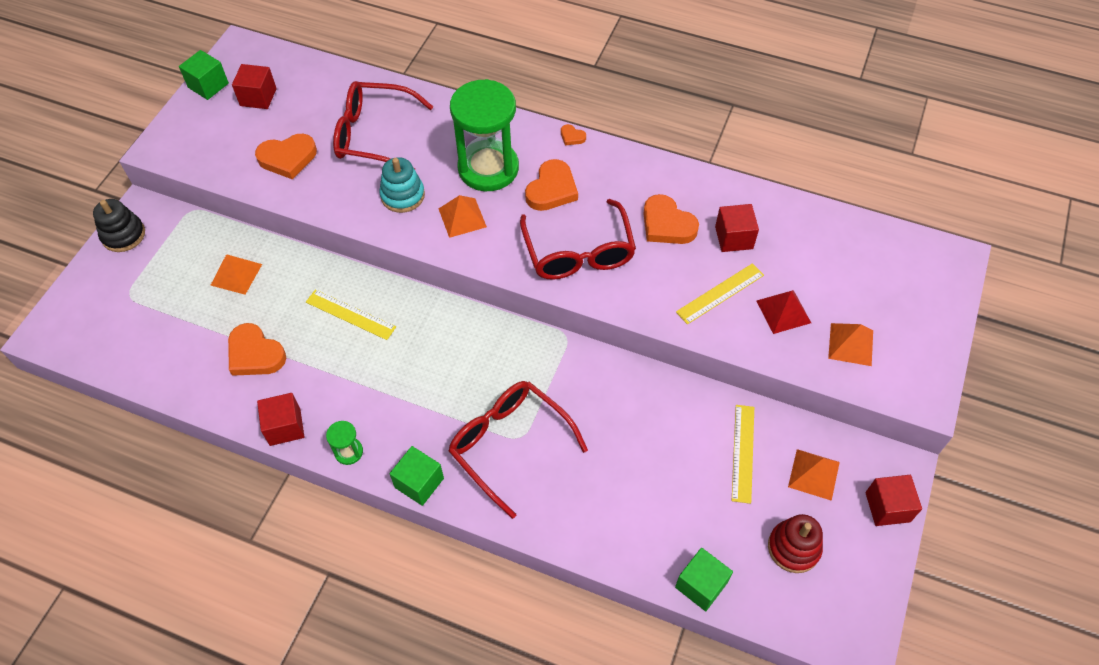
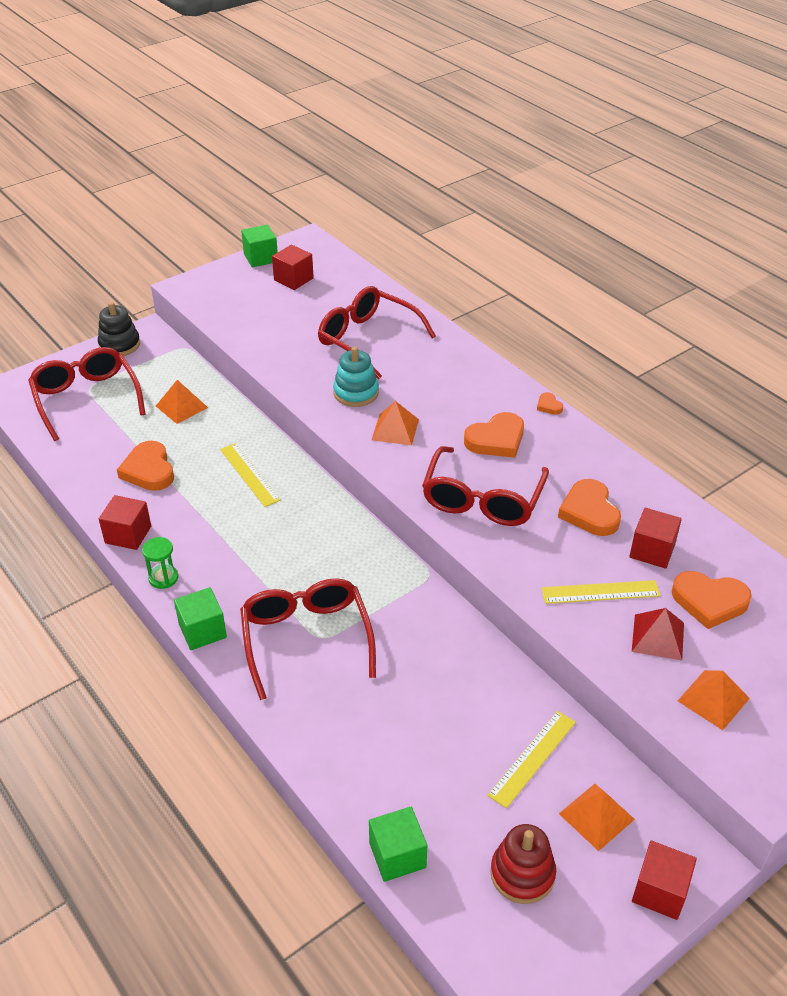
camera: 30 degrees right, 15 degrees down
(135, 308) = (86, 398): none -> red glasses
(288, 158) = (282, 330): orange heart -> orange heart (709, 601)
(488, 168) = (449, 401): green hourglass -> none

